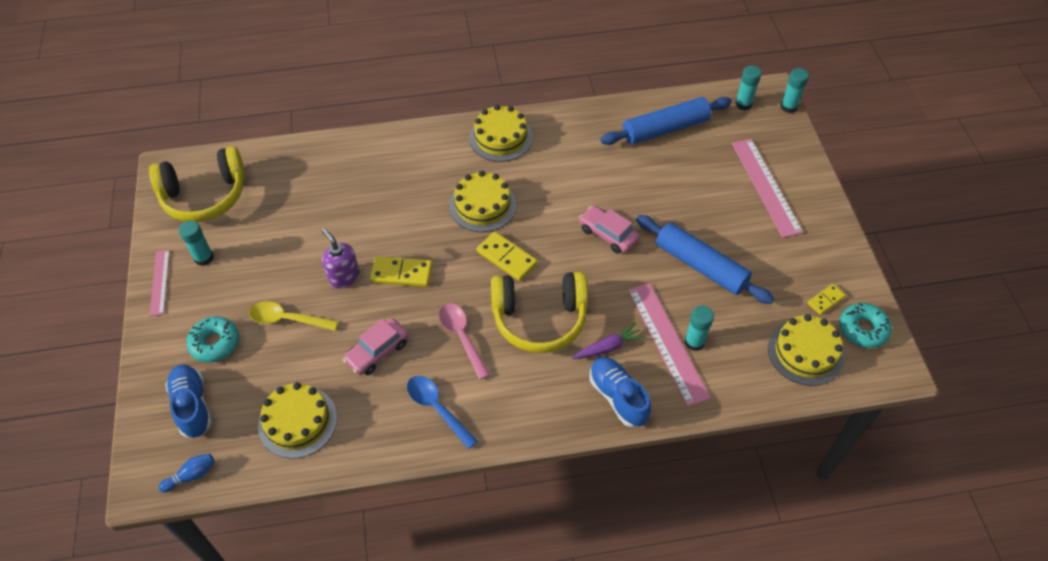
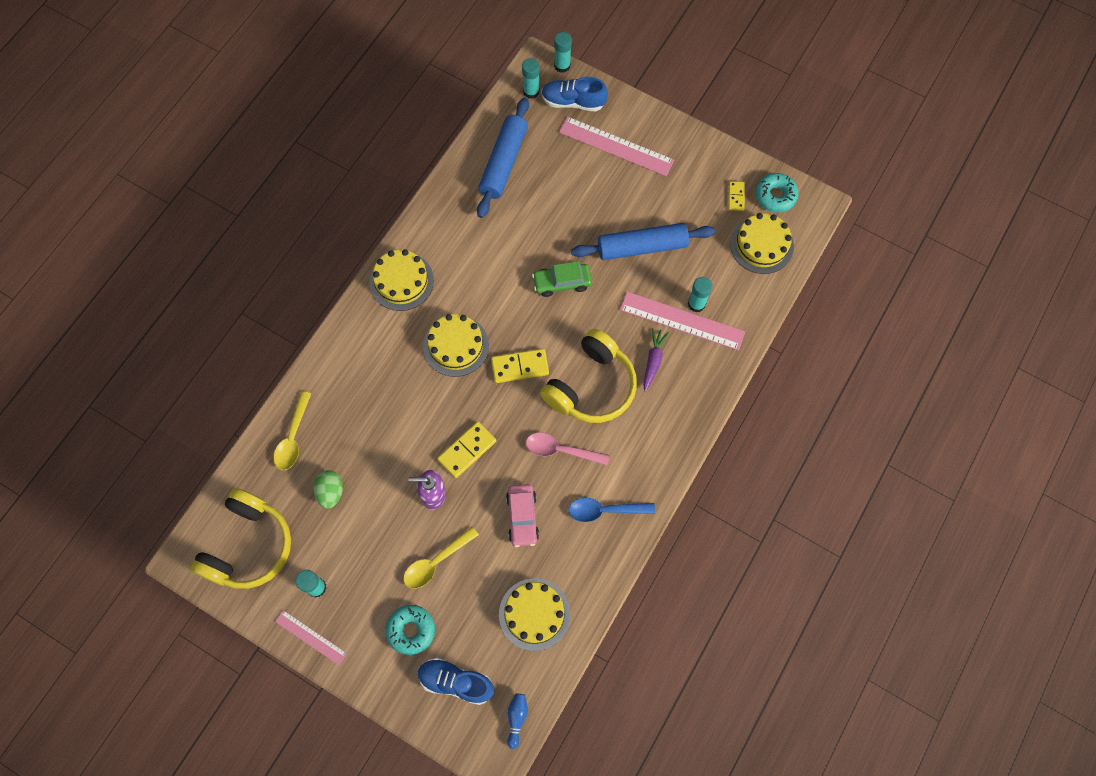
camera: 50 degrees left, 15 degrees up
(289, 213) = (330, 492): none -> green egg
(313, 163) = (293, 438): none -> yellow spoon
(608, 234) = (562, 283): pink car -> green car
(618, 397) = (695, 387): blue shoe -> blue shoe (573, 102)

